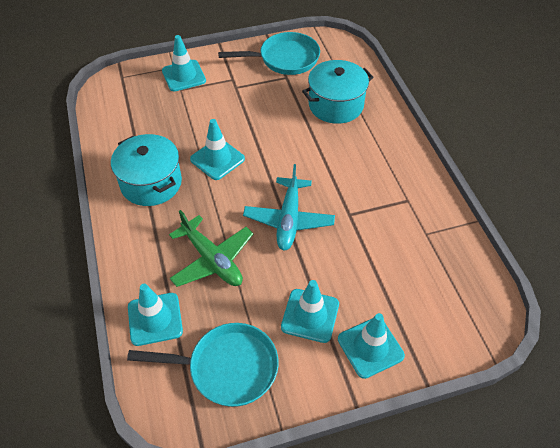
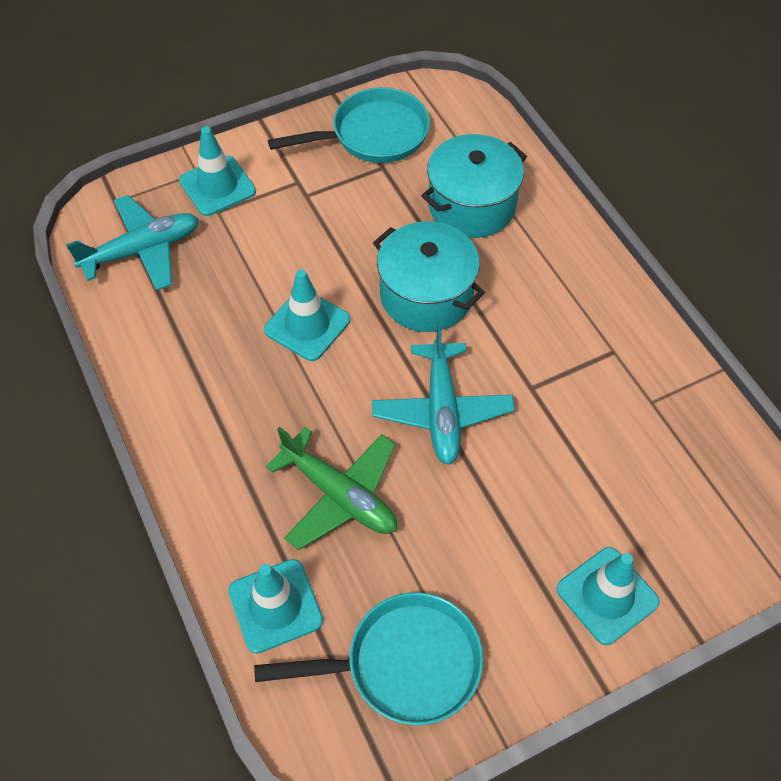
camera: 10 degrees left, 5 degrees up
(130, 105) = (142, 251): none -> turquoise plane
(151, 183) = (212, 381): turquoise pot -> turquoise pot (426, 295)
(310, 315) = (508, 560): turquoise traffic cone -> none

